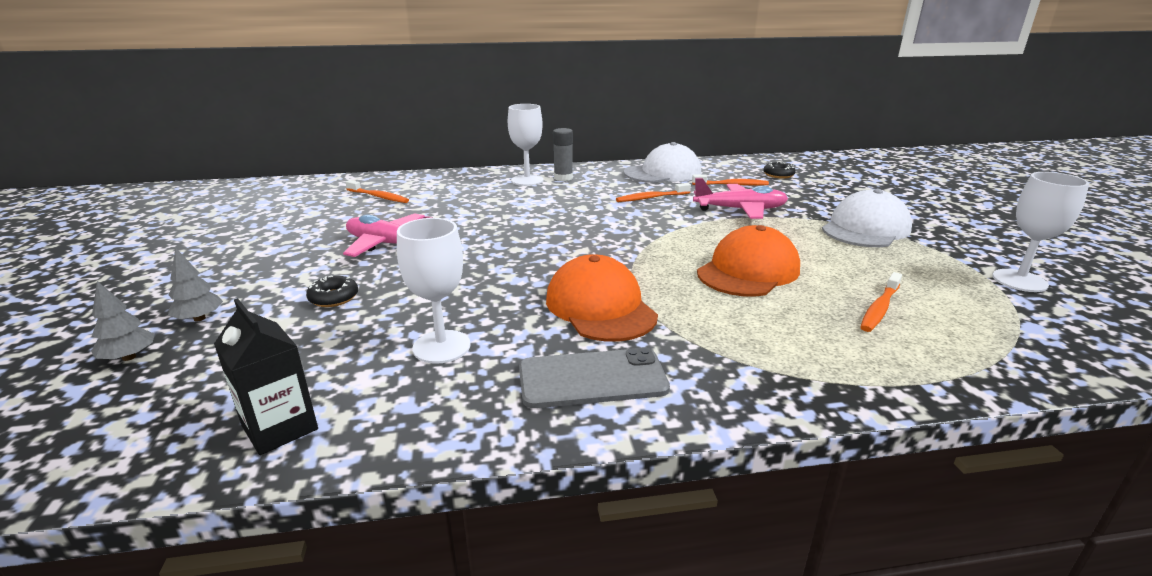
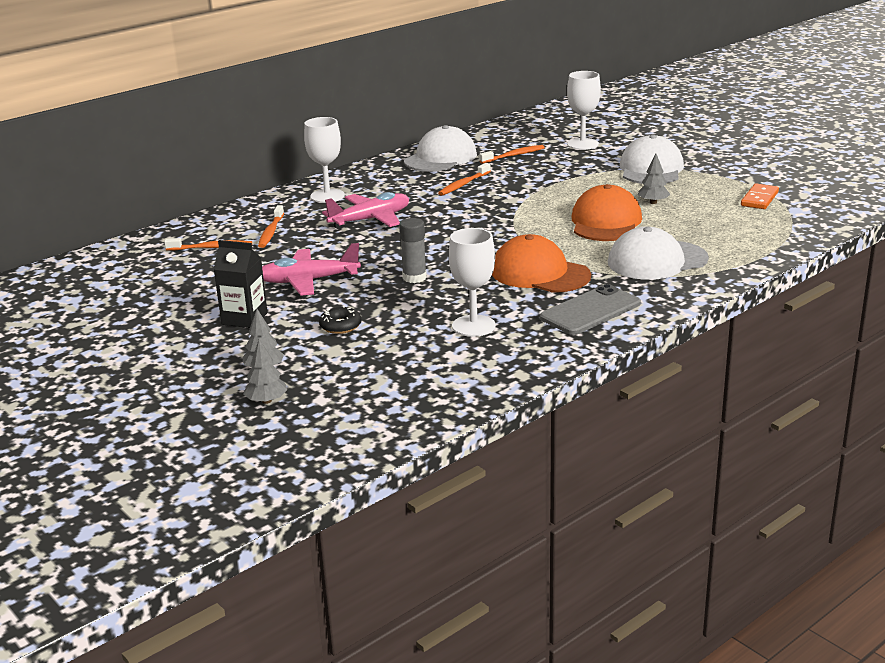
camera: 30 degrees left, 0 degrees up
(280, 428) = (449, 390): black carton -> black carton (244, 319)
(563, 178) = (357, 185): grey glue stick -> grey glue stick (414, 277)
(740, 210) = (546, 177): pink plane -> pink plane (370, 220)
(759, 338) = (657, 261): none -> white cap
(778, 175) = (540, 136): black donut -> none
(830, 264) = (653, 202): none -> grey tree
(880, 308) = (707, 223): orange toothbrush -> orange toothbrush (271, 232)
(984, 298) = (759, 199): none -> orange domino
(1019, 280) = (771, 182): white goblet -> white goblet (582, 144)

